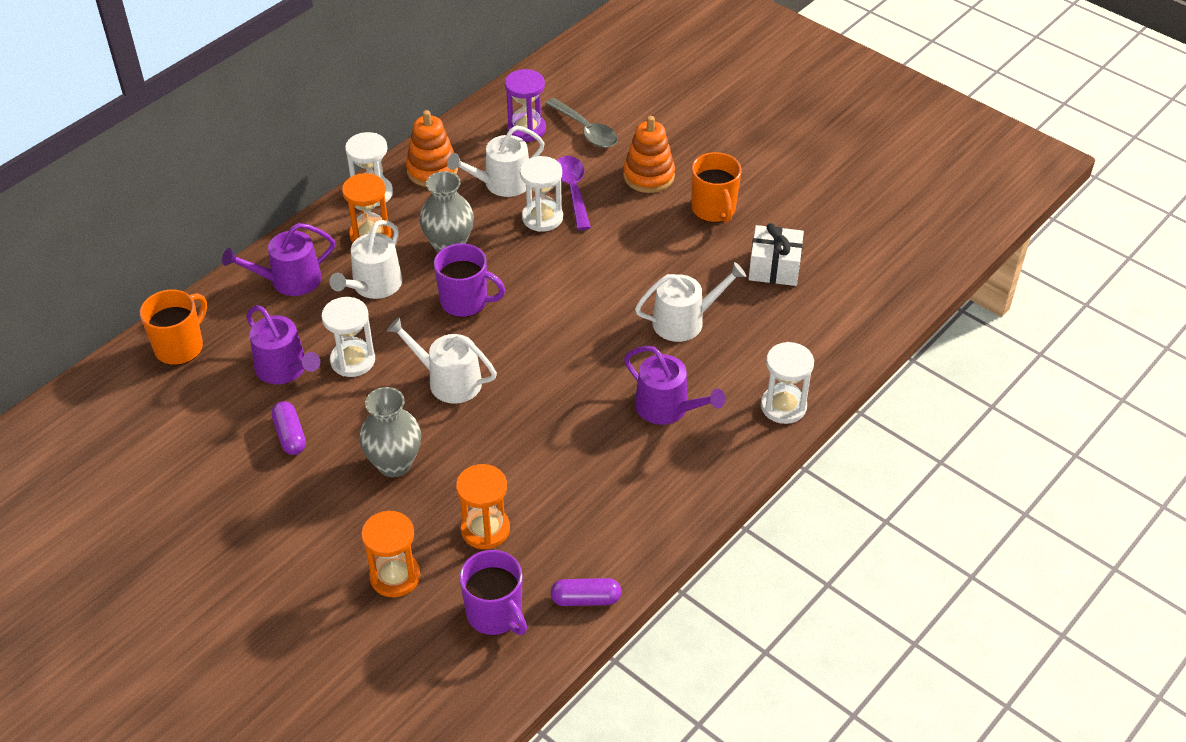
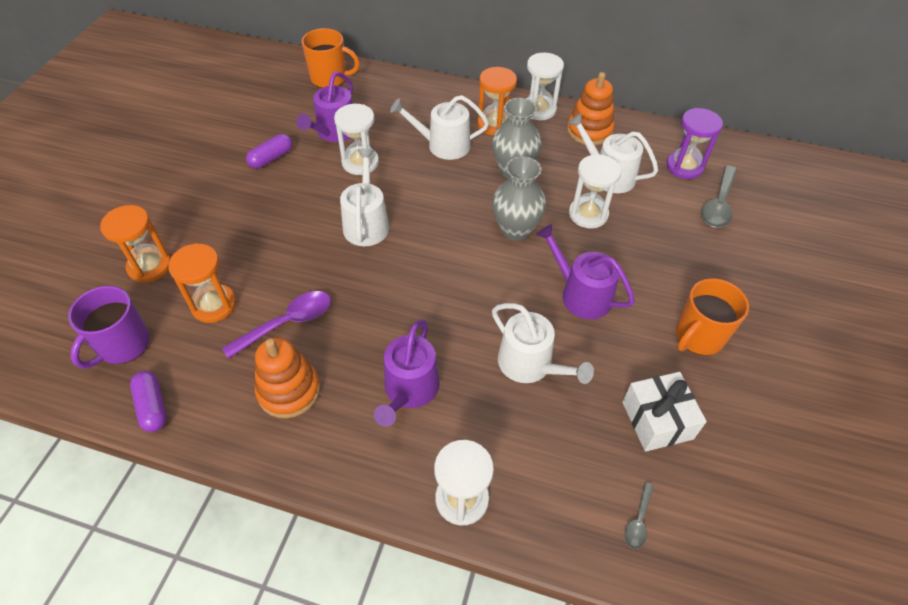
camera: 65 degrees right, 5 degrees up
(289, 280) = (421, 102): purple watering can -> purple watering can (581, 294)
(394, 464) = (265, 224): grey vase -> grey vase (515, 230)
(465, 302) = (458, 202): purple mug -> none
(573, 191) = (636, 222): purple spoon -> purple spoon (287, 323)
(648, 176) = (700, 269): orange stacking toy -> orange stacking toy (289, 390)
(847, 313) = (638, 521): none -> grey spoon

